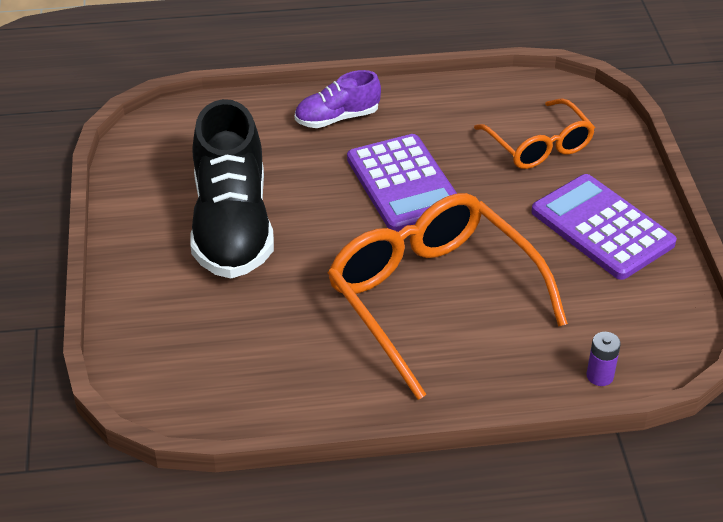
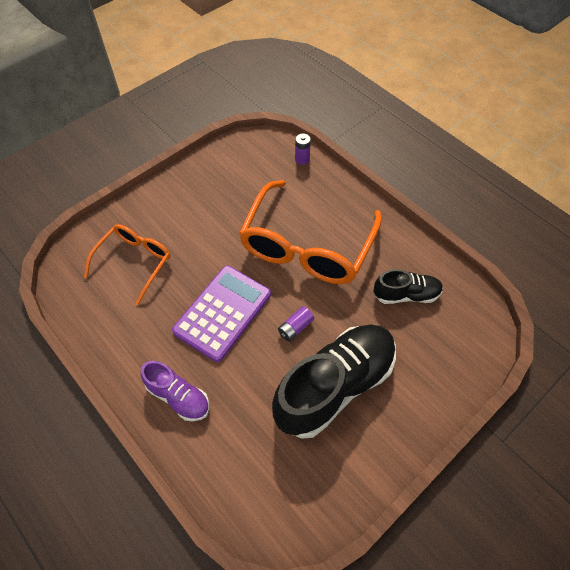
camera: 125 degrees left, 15 degrees up
(273, 350) = (406, 295): none -> black shoe
(328, 230) = (295, 327): none -> purple battery
(602, 227) = (192, 201): purple calculator -> none

